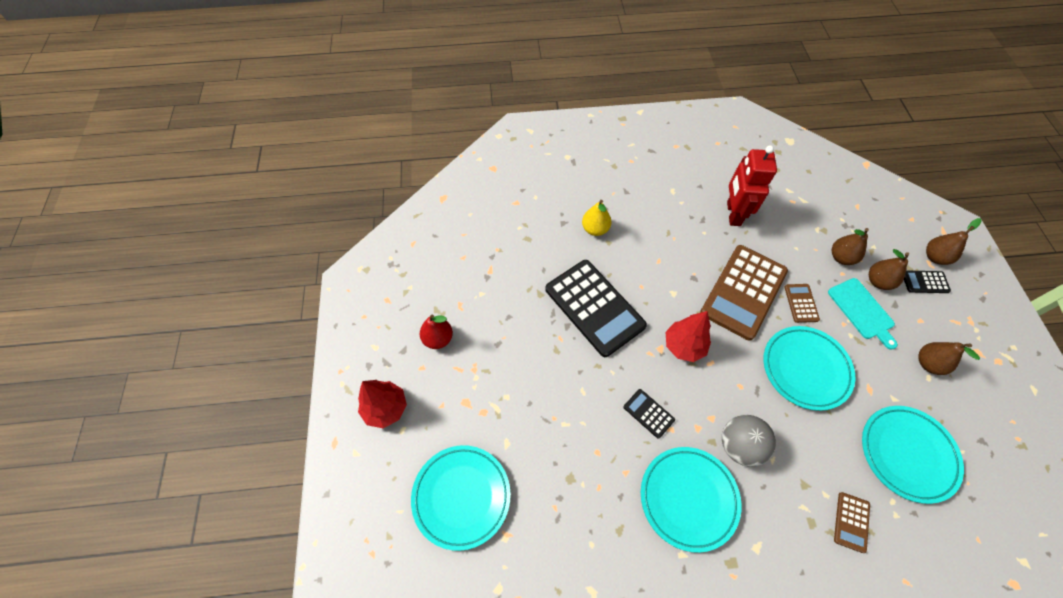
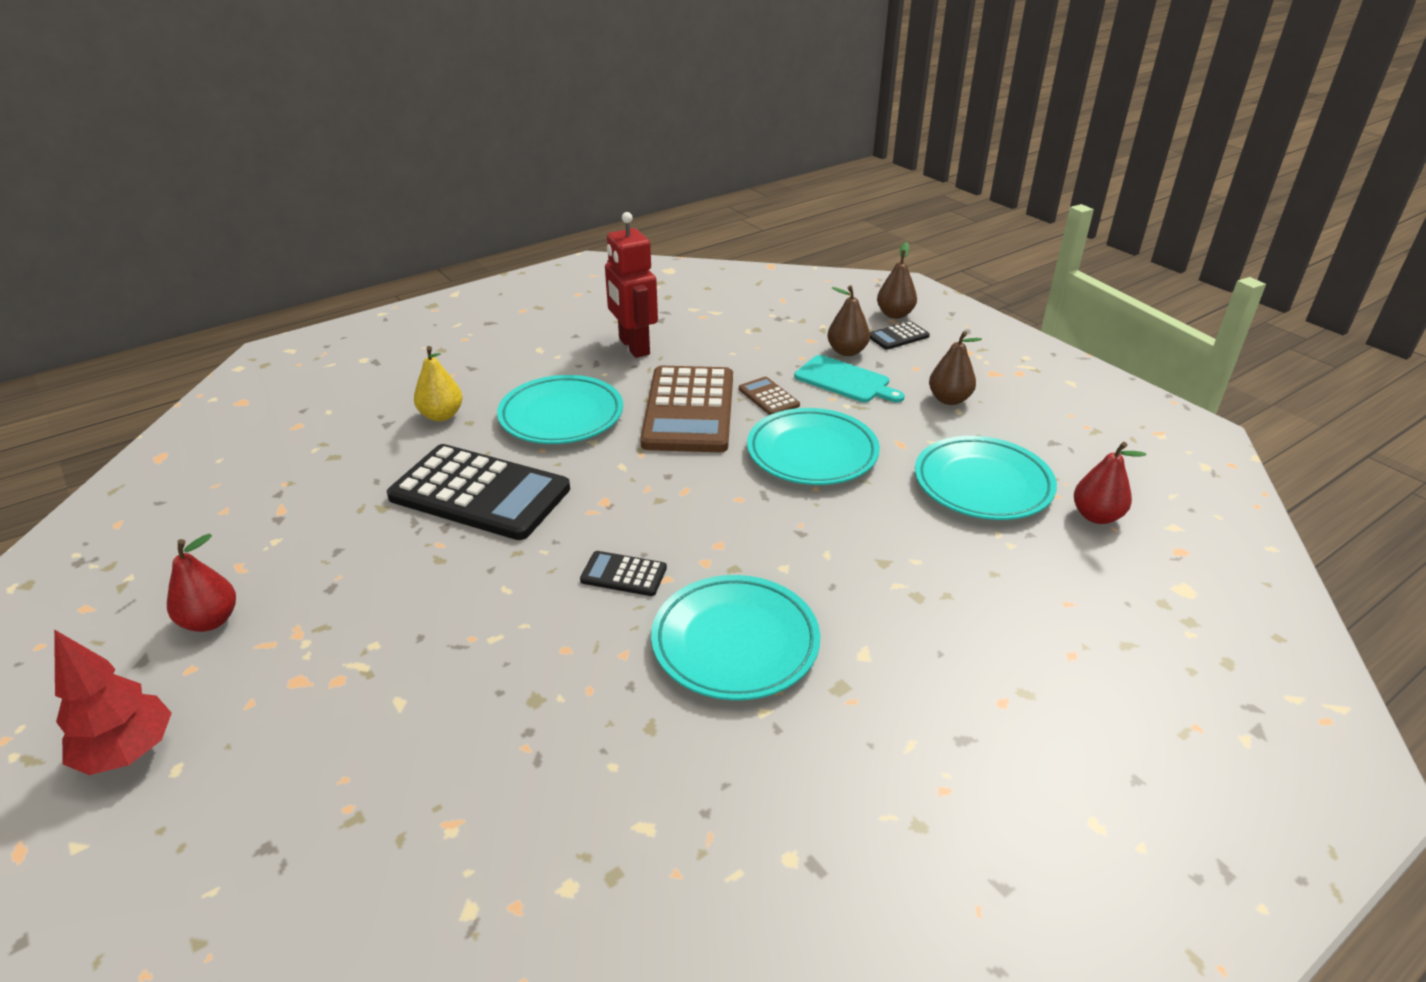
camera: 30 degrees left, 25 degrees down
(461, 496) = (339, 810): turquoise plate -> turquoise plate (561, 416)
(684, 346) = (637, 487): red tree -> none
(739, 445) = (773, 557): grey ball -> none
(841, 257) = (791, 345): brown pear -> none
(851, 522) = (964, 574): brown calculator -> none
(972, 523) = (1096, 516): none -> red pear

